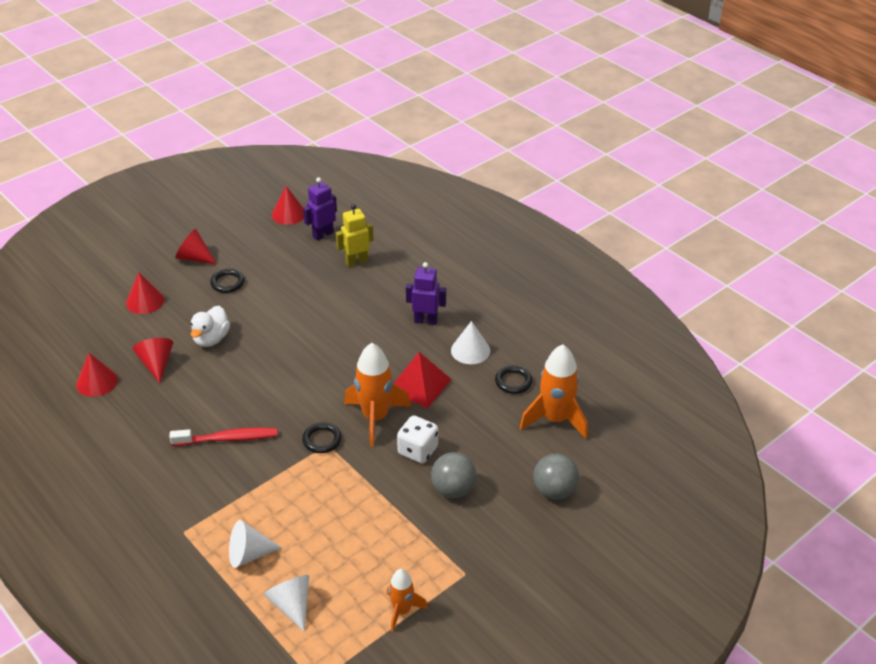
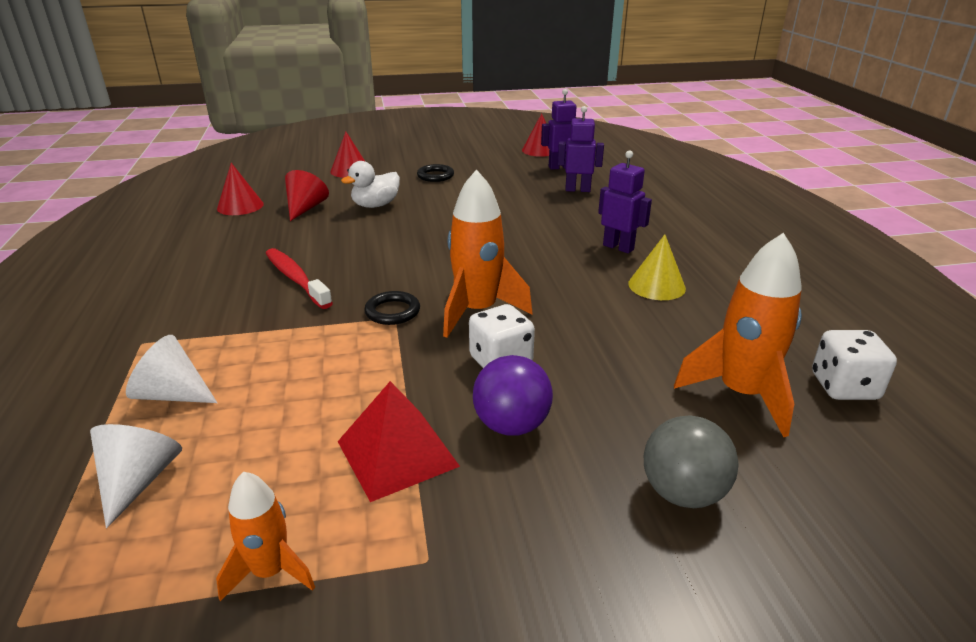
camera: 30 degrees right, 10 degrees down
(194, 258) = (425, 157): red cone -> none
(228, 439) = (296, 279): red toothbrush -> red toothbrush turned 150 degrees counterclockwise
(356, 261) = (577, 190): yellow robot -> purple robot
(419, 385) = (562, 298): red pyramid -> red pyramid (397, 453)
(453, 489) = (511, 425): grey ball -> purple ball
(470, 350) = (656, 286): white cone -> yellow cone
(513, 382) = (697, 332): black ring -> none
(603, 392) = (844, 387): none -> white dice

